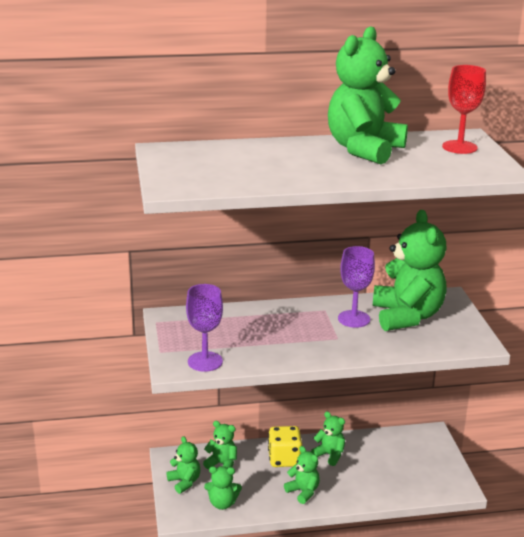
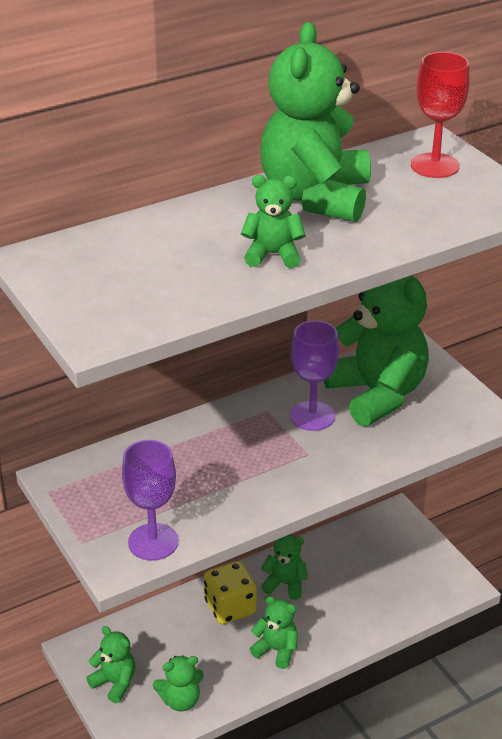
camera: 20 degrees left, 10 degrees up
(222, 464) = (152, 639): green teddy bear -> green teddy bear (273, 255)

